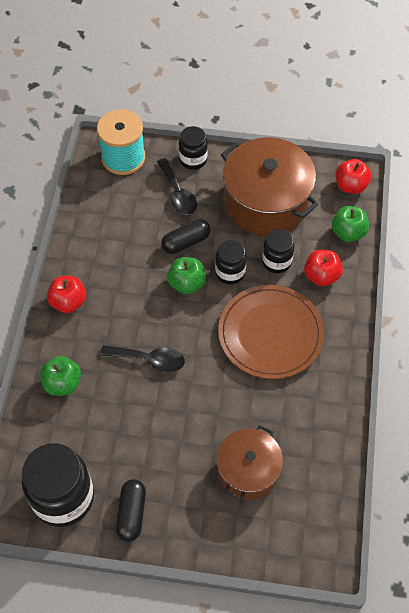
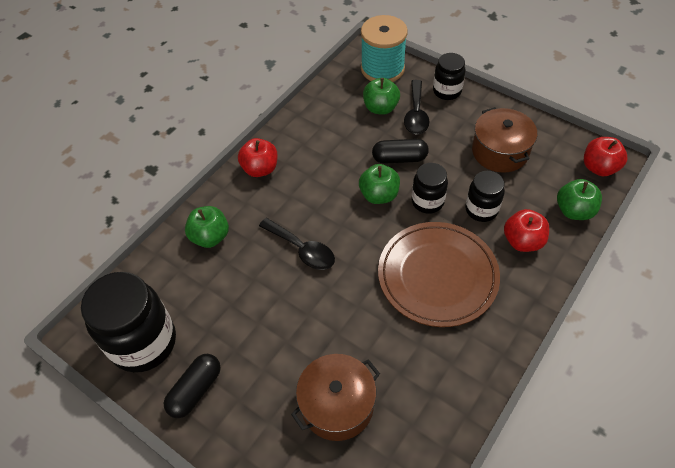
camera: 30 degrees right, 5 degrees down
(143, 199) = (380, 108): none -> green apple
(266, 202) = (500, 151): brown pot -> brown pot, size x0.61

